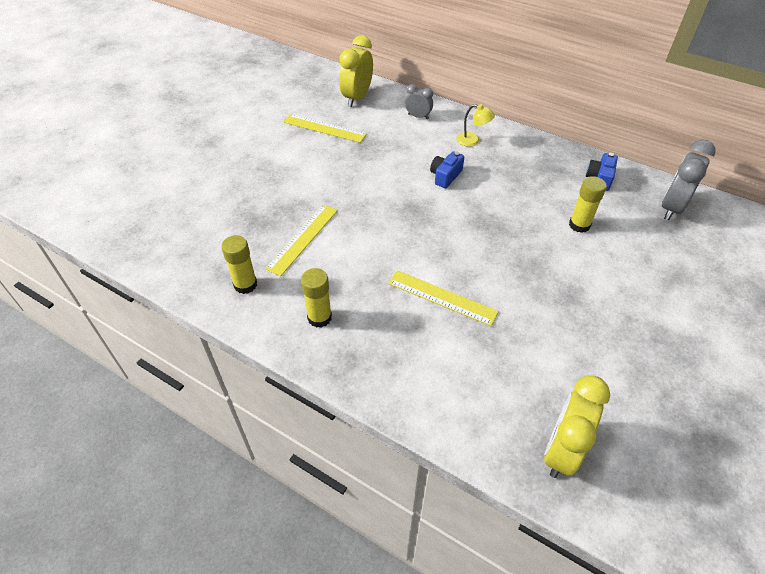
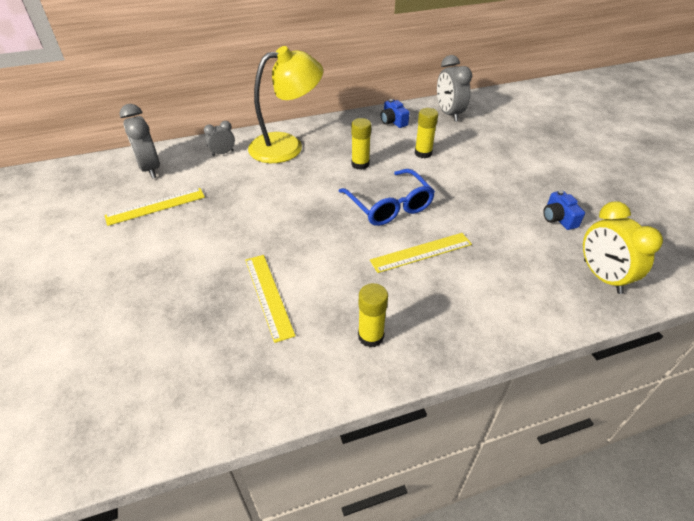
camera: 50 degrees left, 5 degrees down
(245, 285) = (277, 369): yellow glue stick -> yellow glue stick (360, 164)
(357, 98) = (150, 168): yellow clock -> grey clock
(445, 176) = (304, 178): blue camera -> blue camera (558, 218)
(472, 141) = (287, 146): yellow lamp -> yellow lamp, size x2.45
(475, 245) = (389, 206): none -> blue glasses

